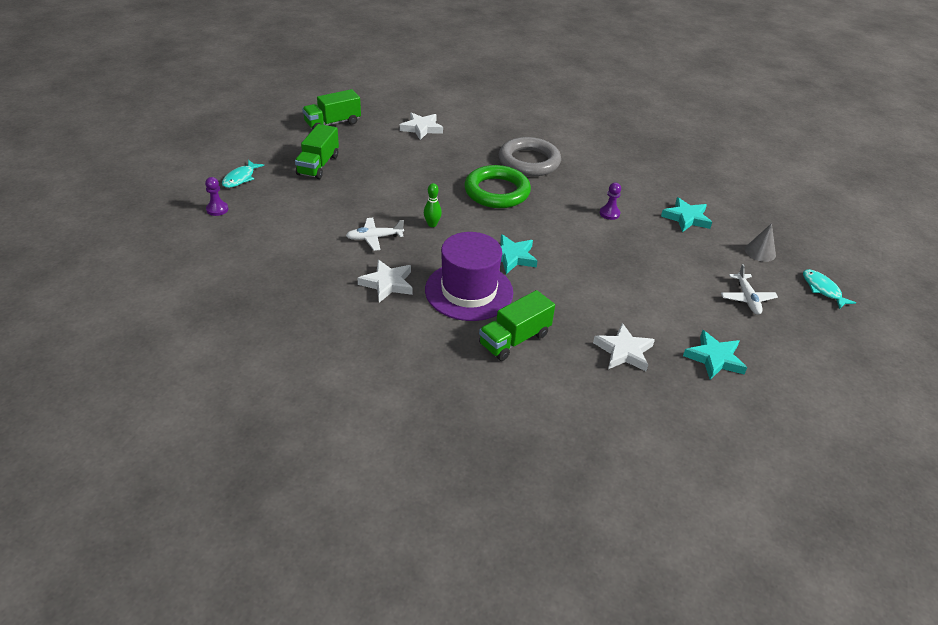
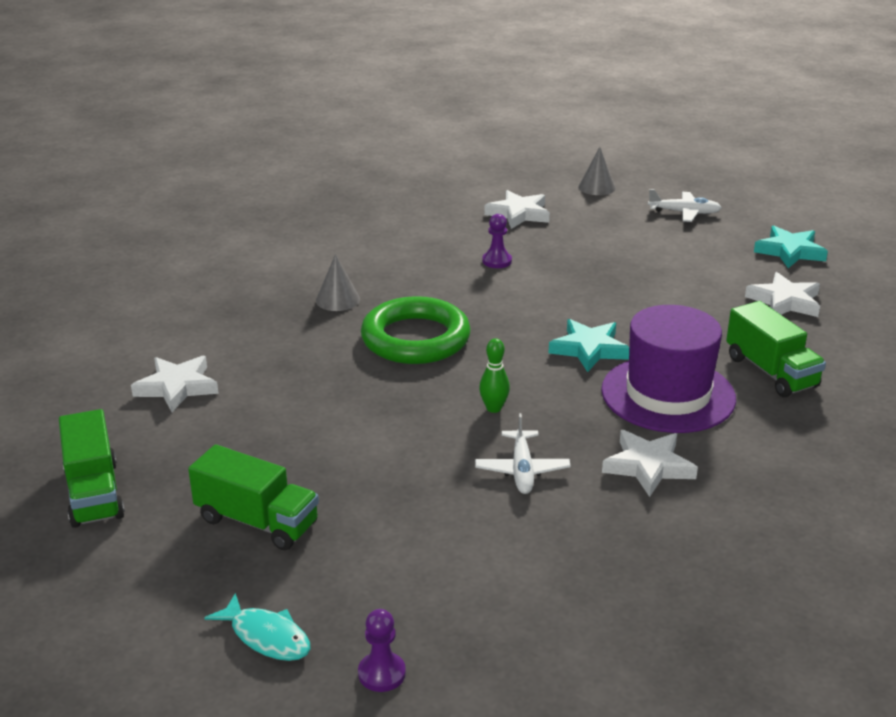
camera: 75 degrees left, 10 degrees down
(529, 161) = (338, 300): grey ring -> grey cone
(686, 218) = (518, 214): turquoise star -> white star
(822, 289) = (668, 171): turquoise fish -> none

